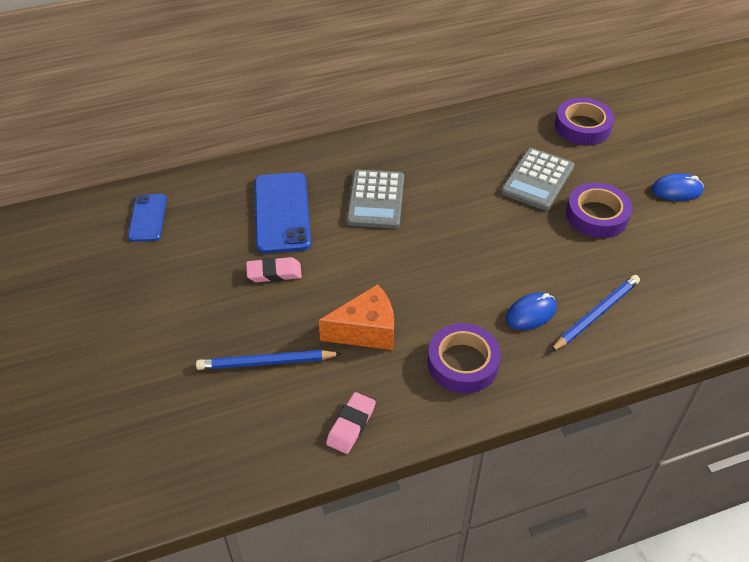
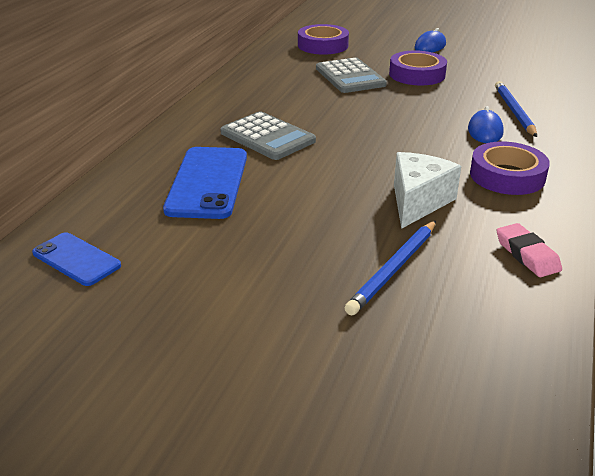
camera: 50 degrees left, 15 degrees down
(274, 273) = (279, 217): pink eraser -> none
(282, 213) = (207, 182): blue phone -> blue phone turned 60 degrees clockwise
(366, 331) = (418, 202): orange cheese -> white cheese

